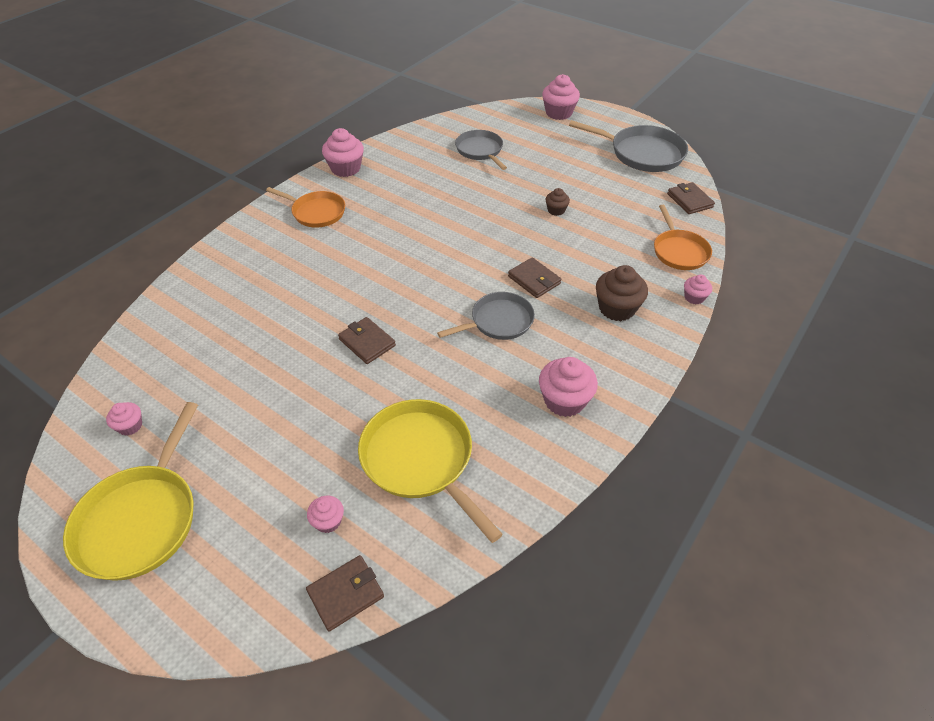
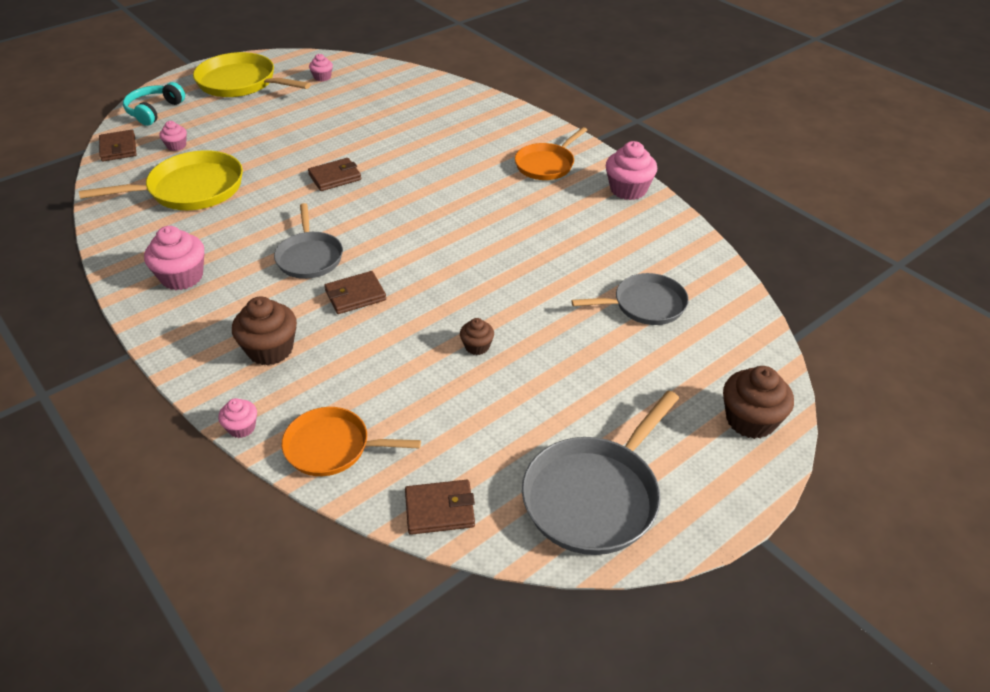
camera: 105 degrees right, 5 degrees down
(232, 601) = (154, 111): none -> turquoise headphones
(558, 113) = (750, 420): pink cupcake -> brown cupcake

